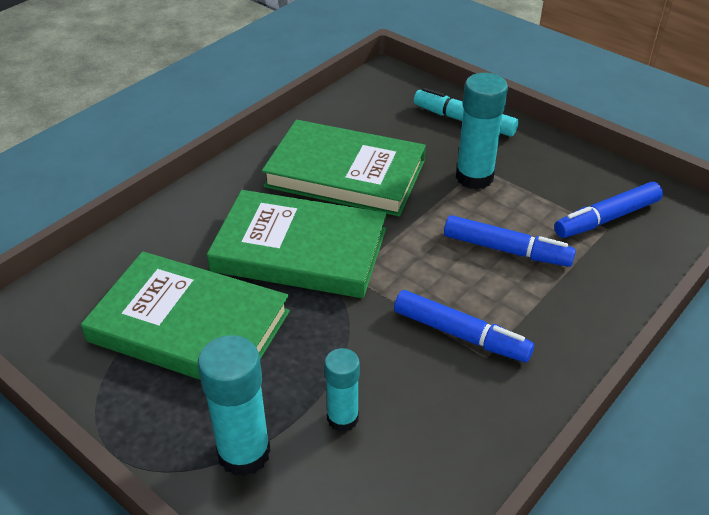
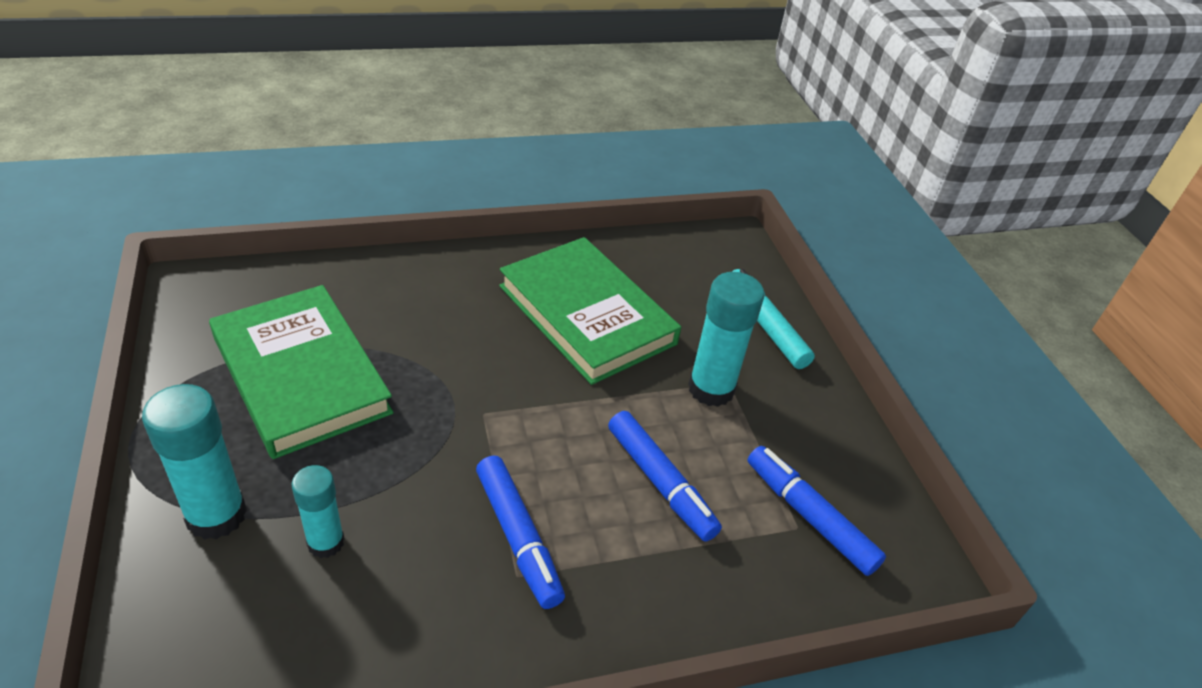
camera: 30 degrees right, 0 degrees up
(299, 250) = (465, 363): green book -> none
(606, 218) = (809, 516): blue marker -> blue marker turned 45 degrees clockwise

